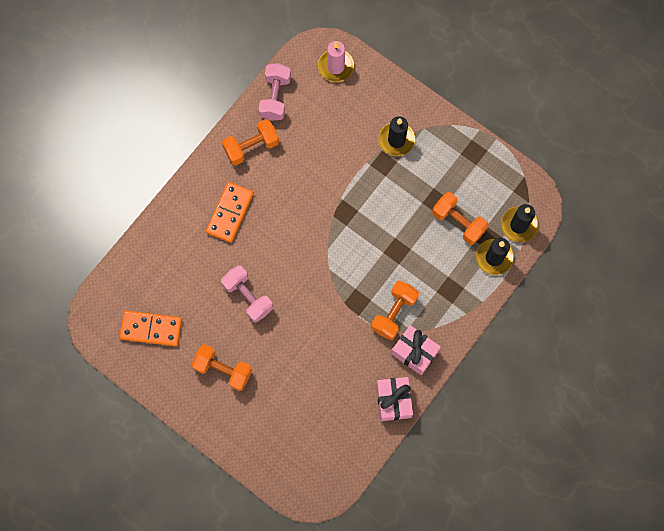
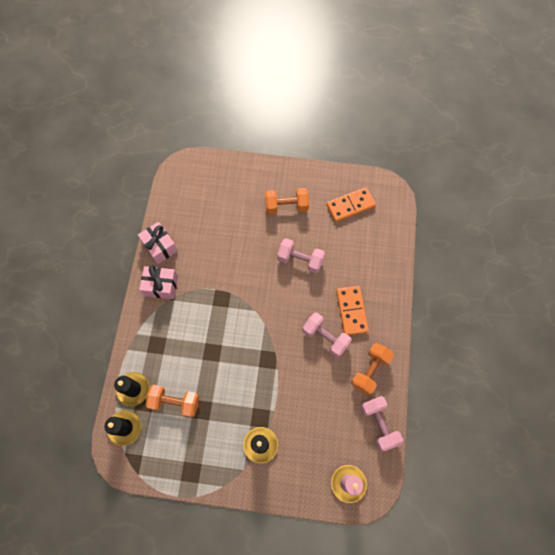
camera: 150 degrees right, 5 degrees down
(274, 202) = (325, 337): none -> pink dumbbell
(394, 313) = (190, 305): orange dumbbell -> none

